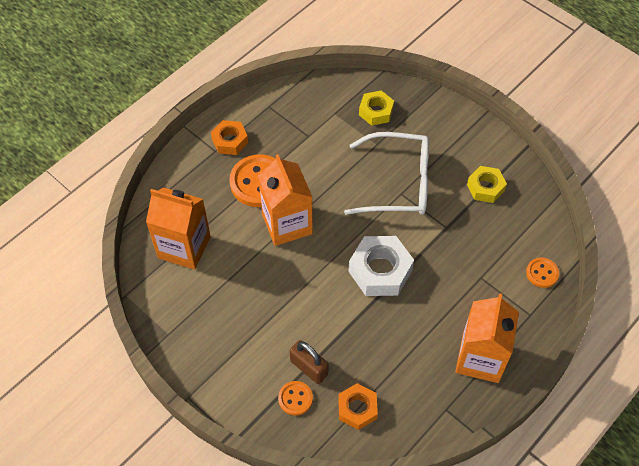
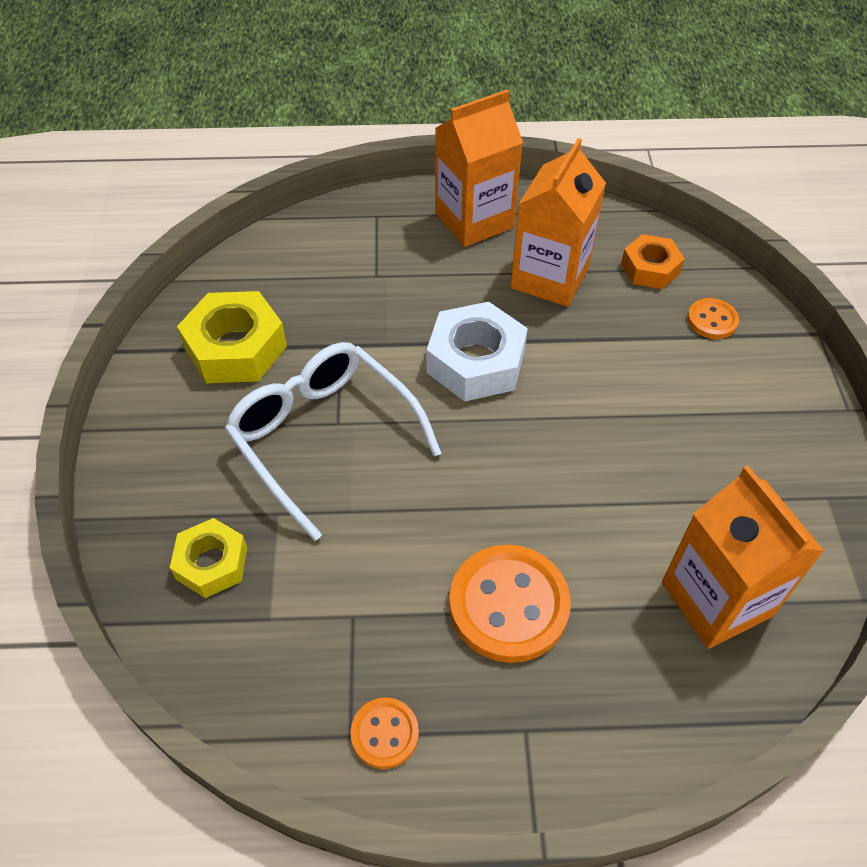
camera: 135 degrees left, 5 degrees down
(230, 141) = (483, 726): orange nut -> none
(287, 224) = (530, 508): orange carton -> orange carton (549, 278)
(309, 368) = (668, 335): brown padlock -> none
(485, 187) = (236, 348): yellow nut -> yellow nut, size x1.60
(542, 273) = (312, 234): orange button -> orange button (384, 733)

